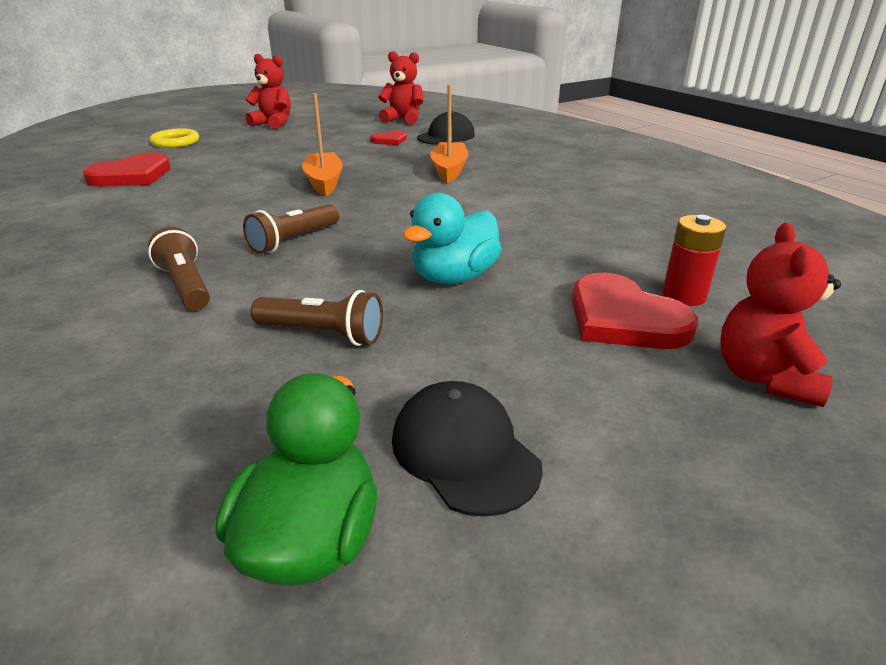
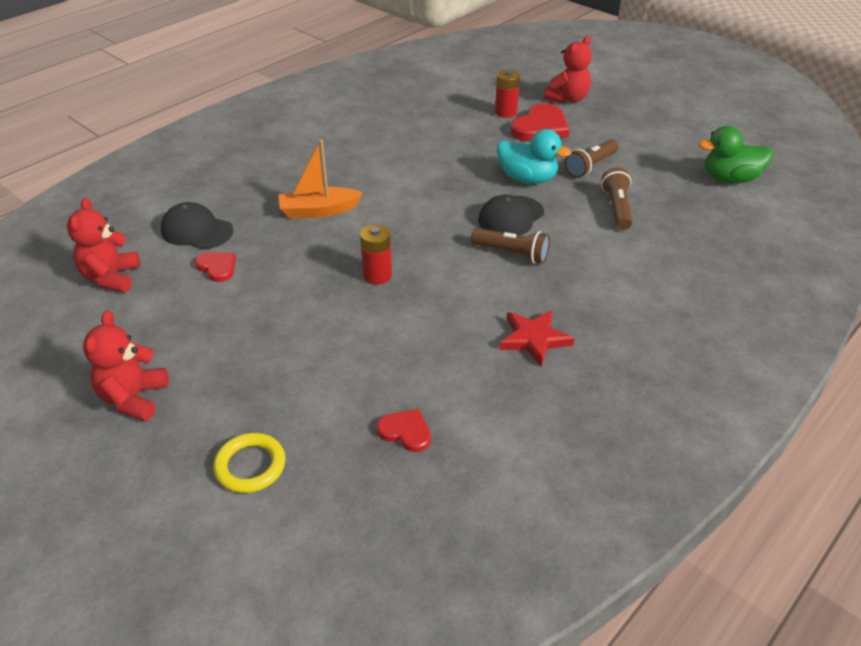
camera: 105 degrees left, 10 degrees up
(132, 176) = (405, 432): red heart -> red heart, size x0.56
(149, 229) = (534, 339): none -> red star
(186, 286) = (604, 277): brown flashlight -> brown flashlight (590, 166)
(324, 182) = (377, 275): orange boat -> red battery
(464, 452) = (665, 157): black cap -> black cap (511, 217)
(764, 377) = (567, 99): red teddy bear -> red teddy bear turned 45 degrees counterclockwise

